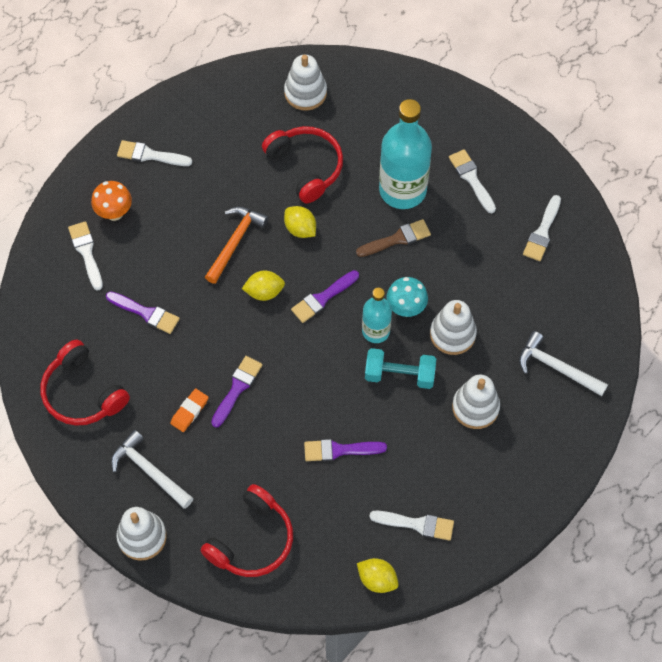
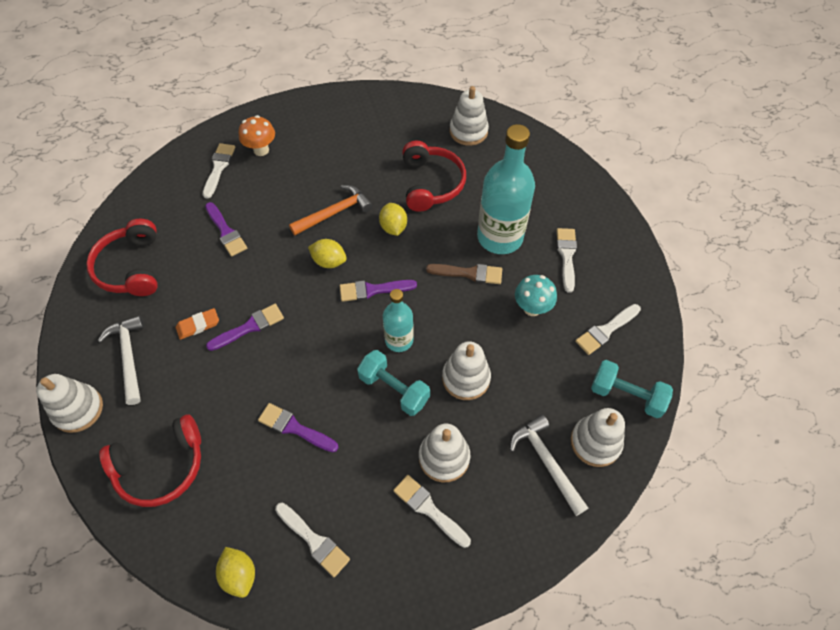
camera: 30 degrees right, 5 degrees down
(150, 155) = (318, 123): white brush -> white brush (428, 509)
(406, 308) = (438, 334): turquoise mushroom -> turquoise mushroom (532, 308)
(585, 332) = (595, 442): none -> white stacking toy
(588, 280) = (626, 395): none -> turquoise dumbbell

